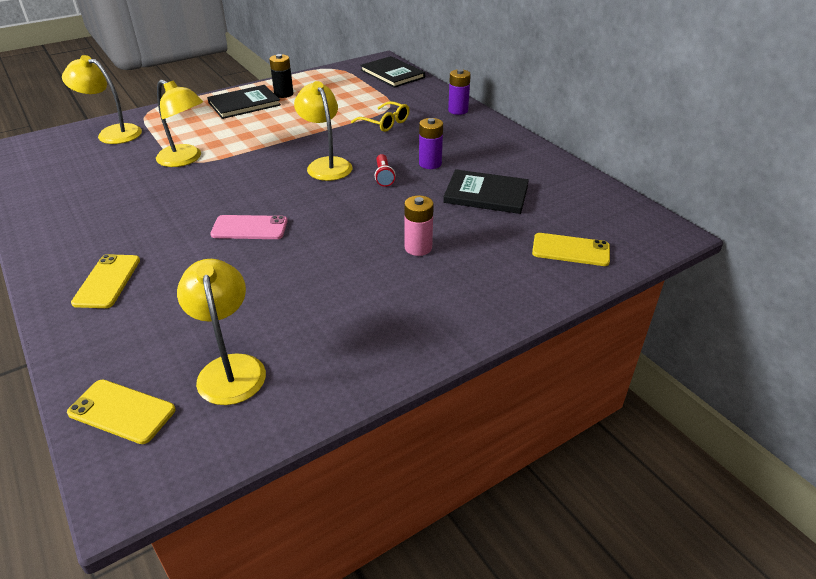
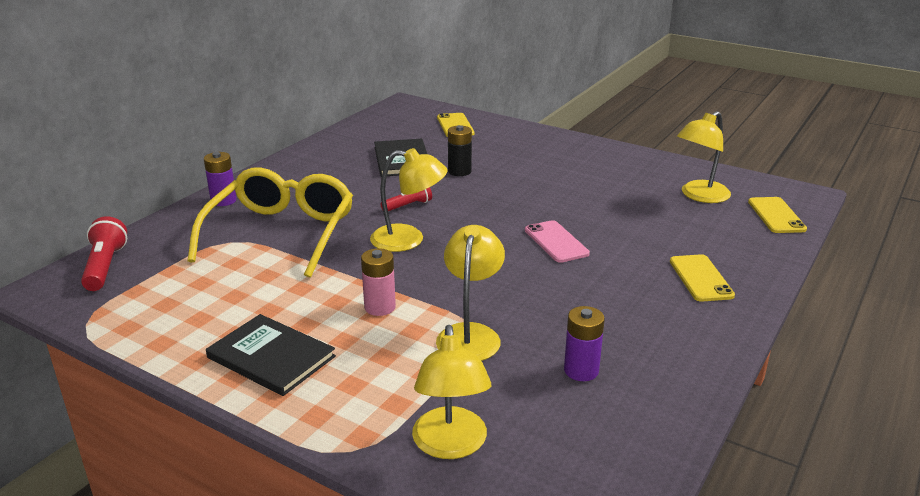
camera: 115 degrees left, 10 degrees down
(107, 281) = (701, 278): yellow phone -> yellow phone turned 75 degrees counterclockwise
(283, 94) = (216, 334): black battery -> black battery (459, 171)
(326, 165) = (408, 240): yellow lamp -> yellow lamp turned 120 degrees counterclockwise
(385, 123) = (281, 233): yellow glasses -> yellow glasses, size x2.17
(392, 74) = (105, 267): black book -> red flashlight
(418, 248) = (505, 169): pink battery -> pink battery (380, 307)
(430, 163) = (364, 191): purple battery -> purple battery (581, 370)

